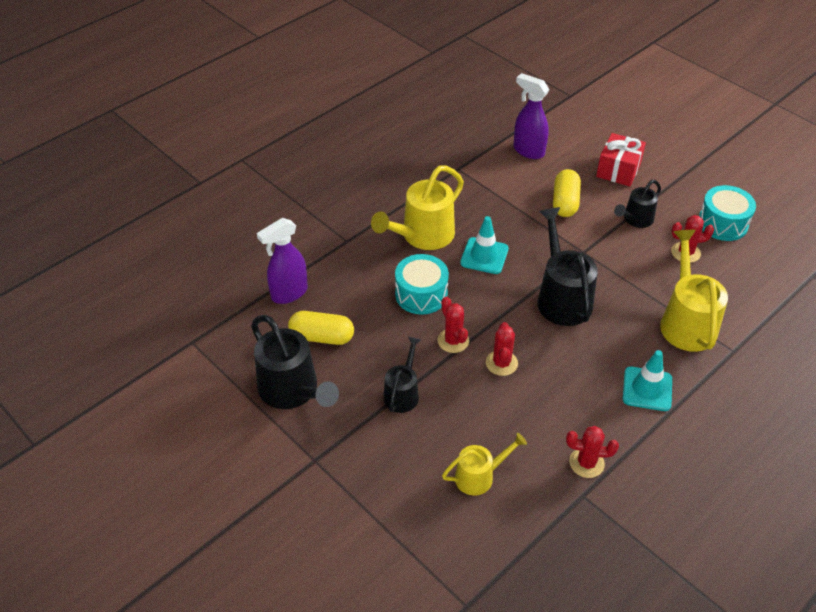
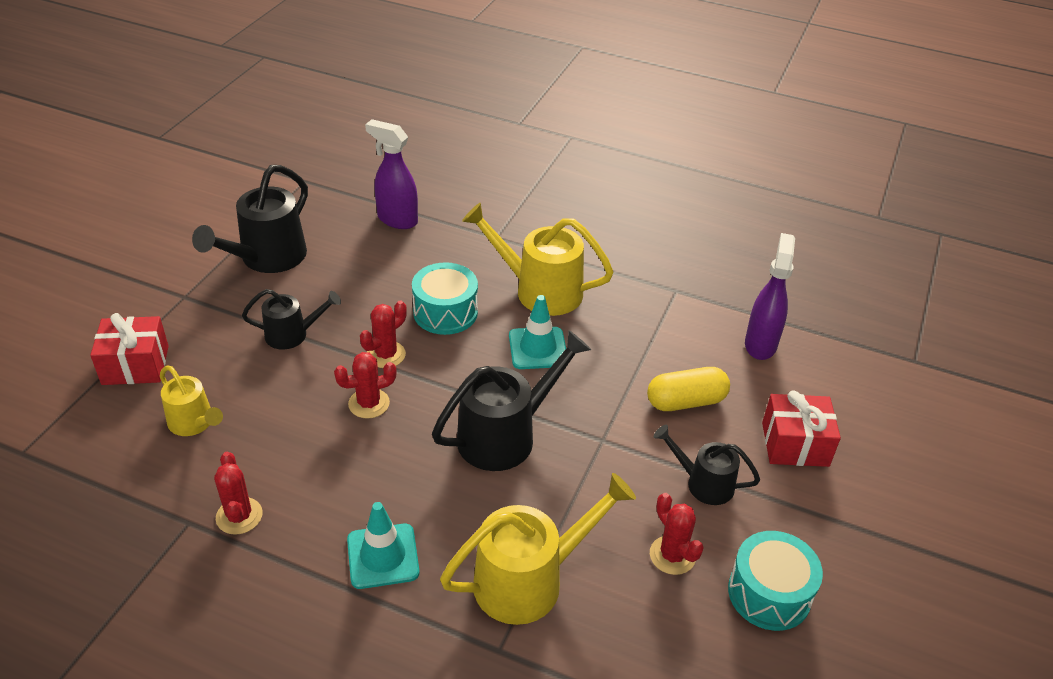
camera: 65 degrees right, 5 degrees down
(322, 337) = (347, 257): yellow capsule -> none
(391, 508) = (135, 365): none -> red gift

